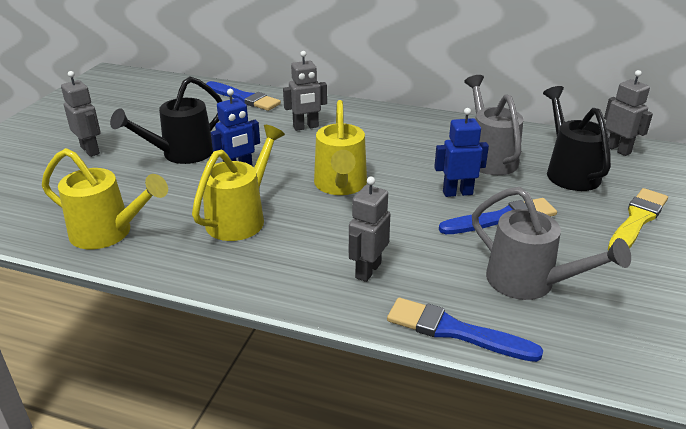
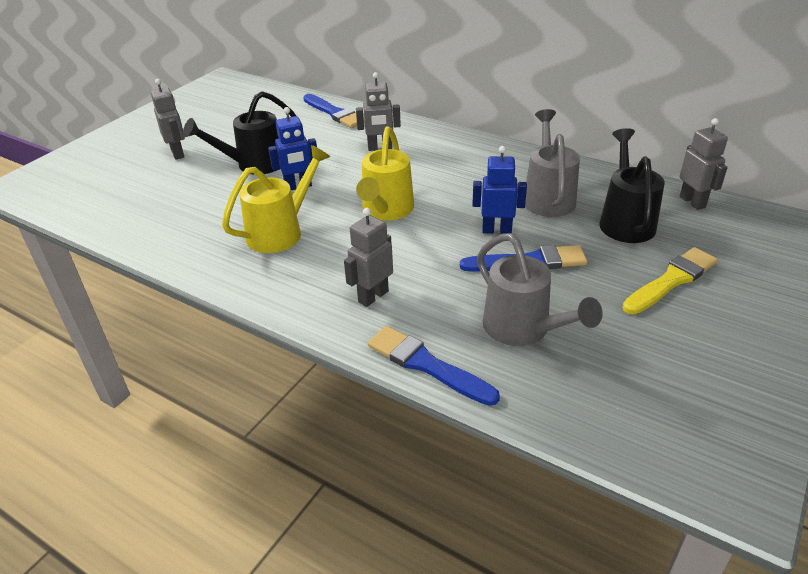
camera: 15 degrees right, 5 degrees up
(109, 233) = (163, 233): yellow watering can -> none

